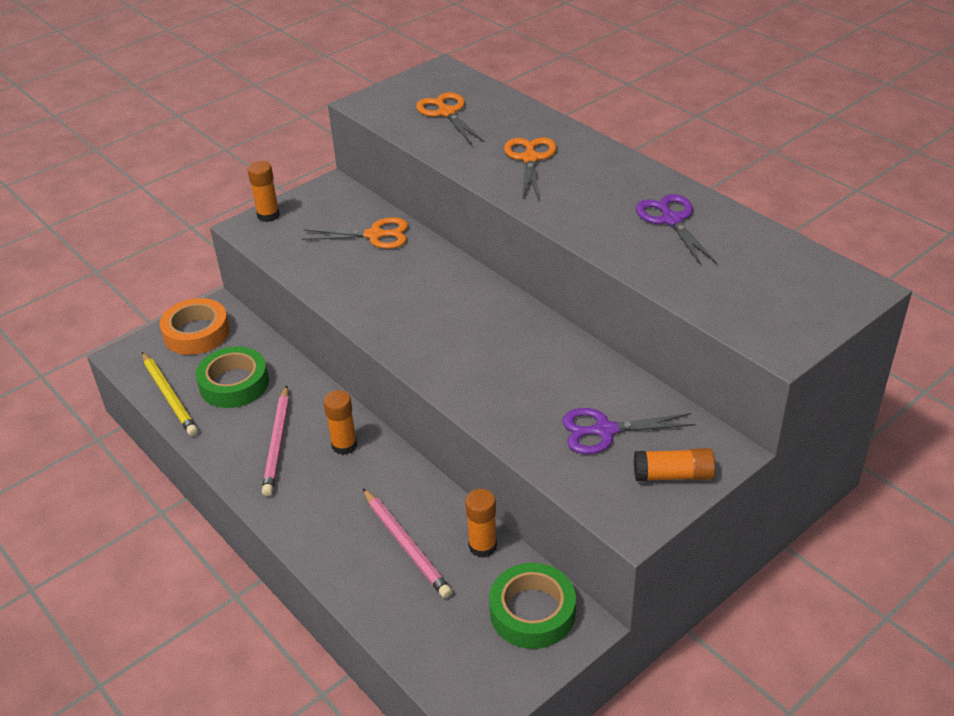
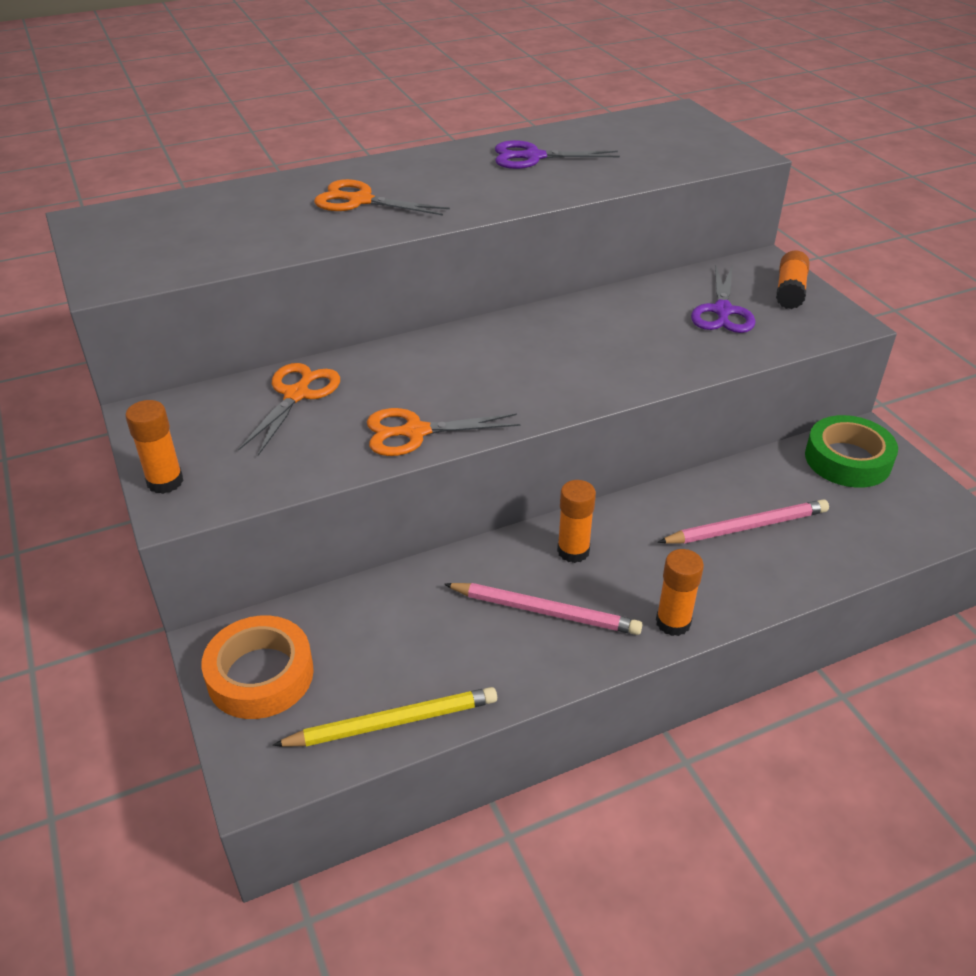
camera: 75 degrees left, 0 degrees up
(234, 384) = (404, 642): green tape -> none
(447, 113) = (204, 231): orange scissors -> orange scissors (415, 432)
(482, 546) = (759, 474): orange glue stick -> orange glue stick (673, 622)

